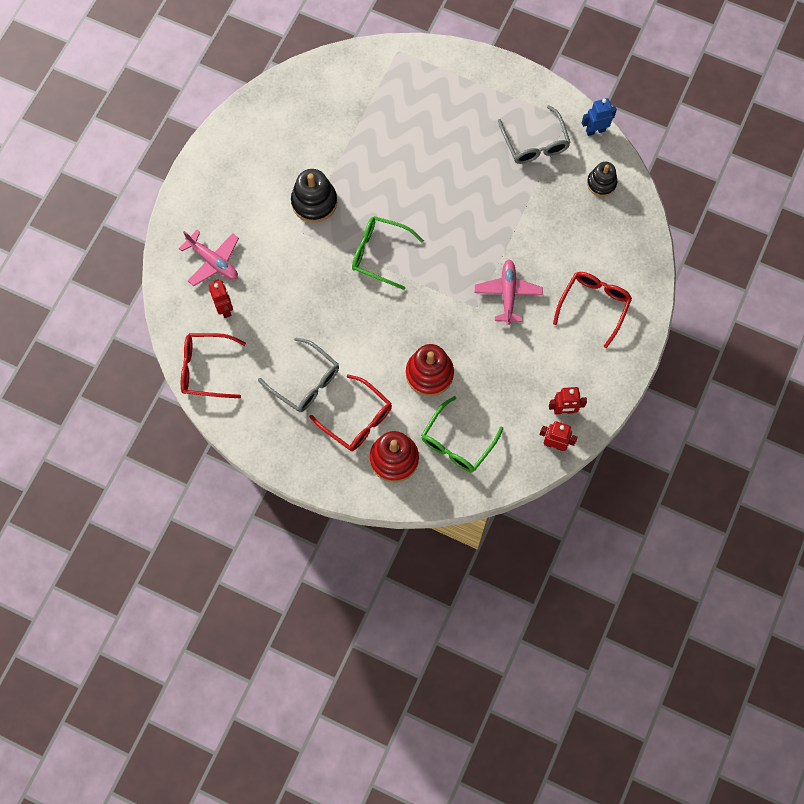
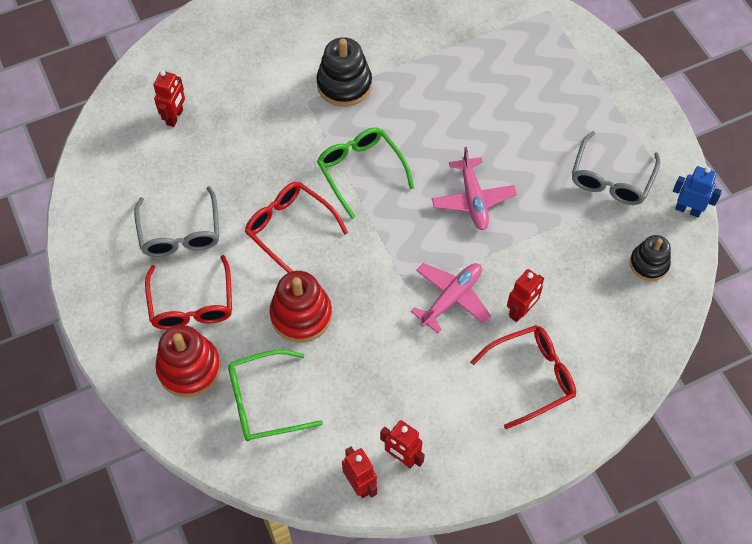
camera: 40 degrees right, 10 degrees down
(206, 369) = (107, 156): red glasses -> red glasses (290, 229)
(213, 261) = (205, 71): pink plane -> pink plane (473, 199)
(554, 270) = (520, 311): none -> red robot

